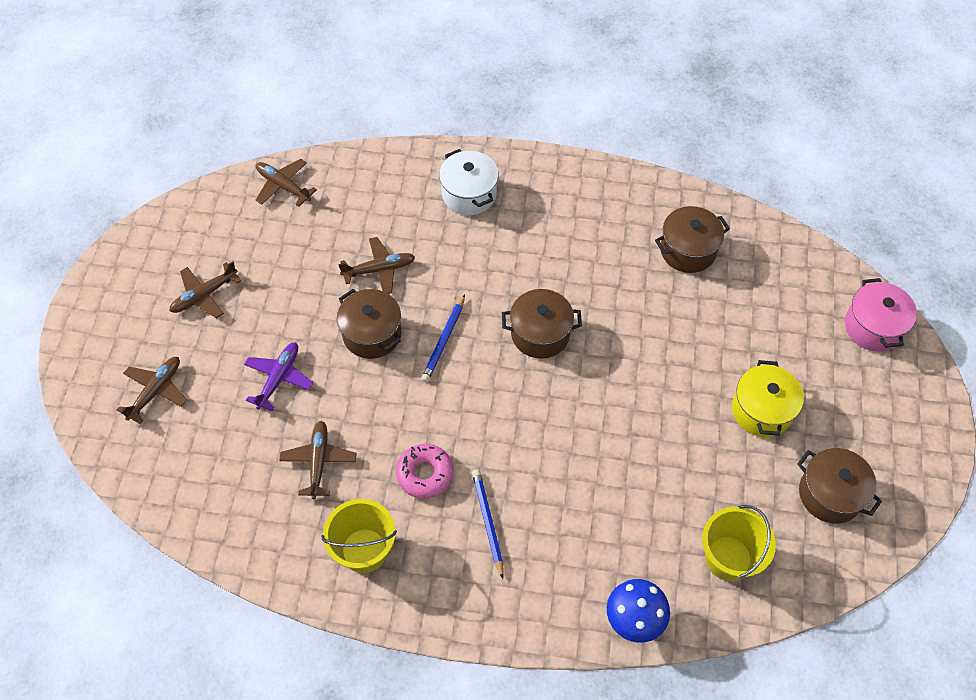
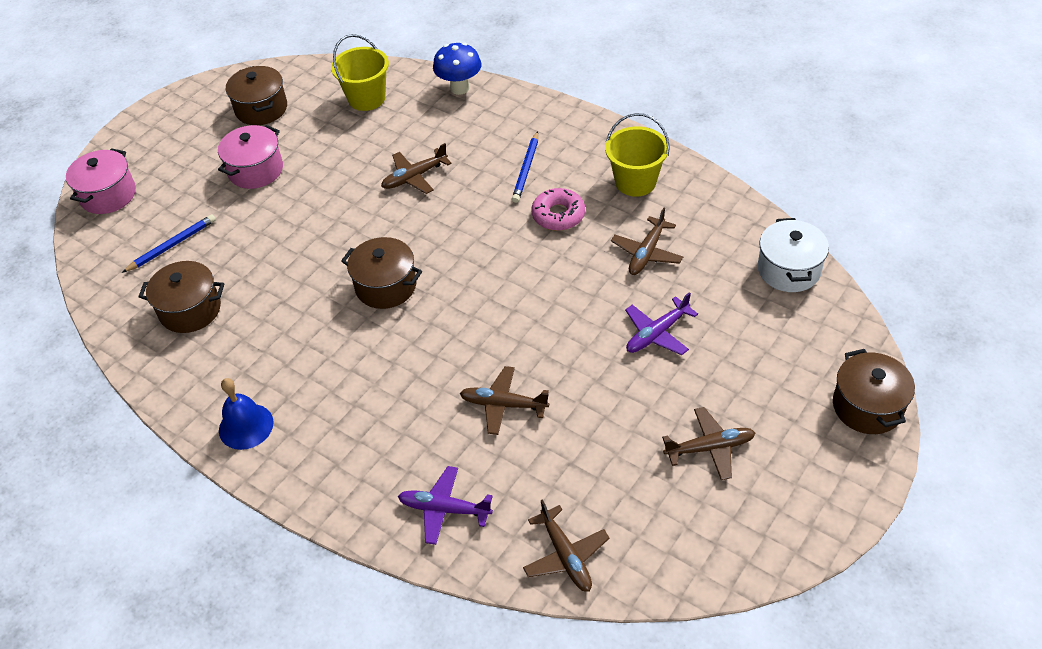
camera: 150 degrees left, 10 degrees down
(155, 391) = (789, 364): brown plane -> brown plane (415, 177)
(372, 334) = (545, 342): brown pot -> brown pot (867, 406)
(382, 183) = (444, 509): none -> purple plane
(444, 341) = (479, 311): blue pencil -> blue pencil (172, 245)
(469, 194) = (355, 454): white pot -> white pot (789, 270)
(563, 183) = (246, 426): none -> blue bell
(762, 410) = (256, 170): yellow pot -> pink pot

